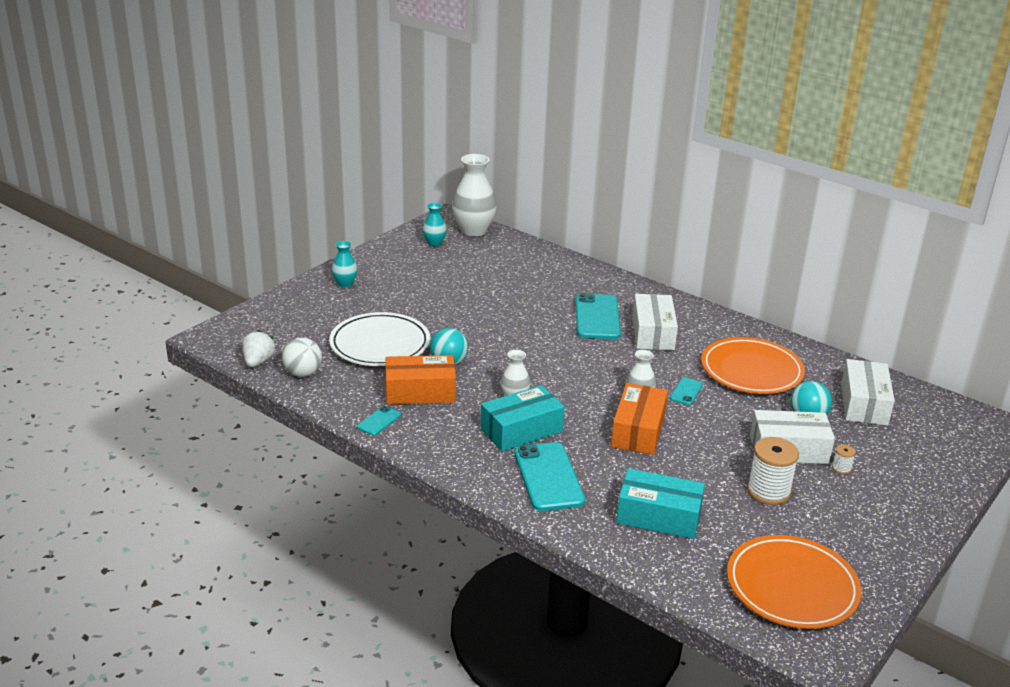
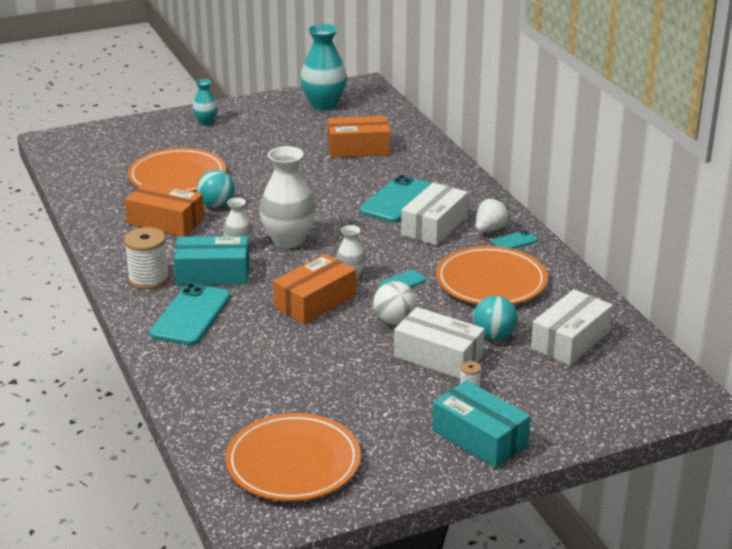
camera: 30 degrees right, 0 degrees up
(258, 362) = (66, 167): white strawberry -> white strawberry (490, 229)
(303, 373) = (90, 184): white ball -> white ball (394, 321)
(379, 421) = (106, 235): turquoise phone -> turquoise phone (514, 241)
(380, 344) = (177, 176): white plate -> orange plate
(434, 243) = (324, 104): turquoise vase -> turquoise vase, size x1.89
(473, 230) = (373, 101): white vase -> white vase (288, 240)
(511, 277) = (358, 148): none -> orange box
(658, 516) = (246, 373): turquoise box -> turquoise box (479, 437)
(768, 491) = (372, 384): white spool -> white spool (149, 279)

